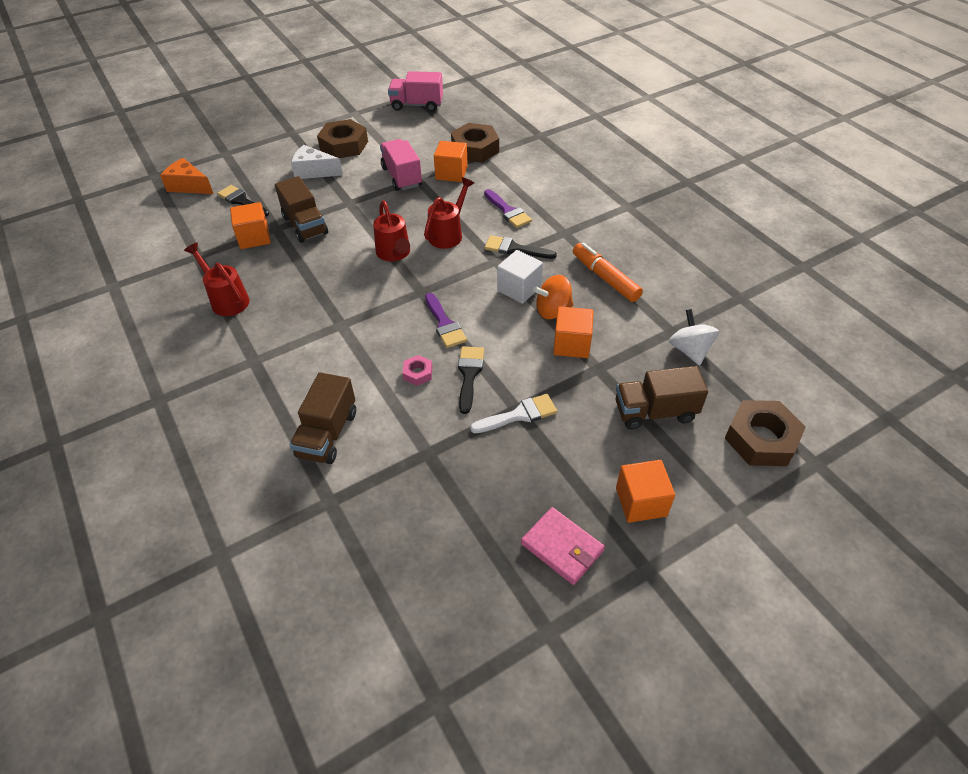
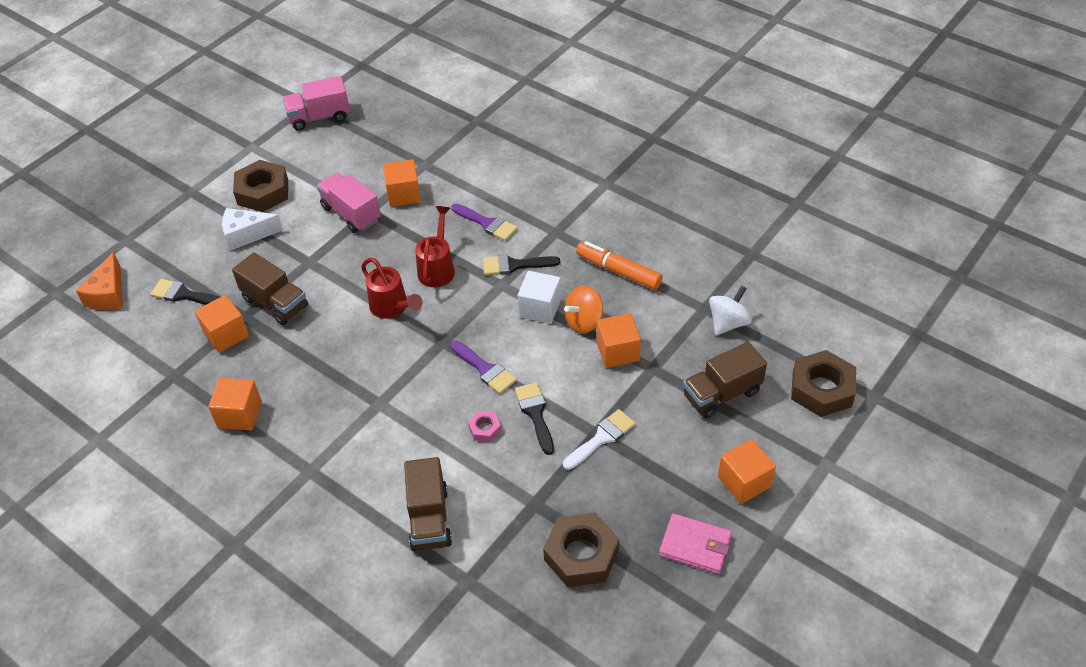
camera: 20 degrees left, 0 degrees up
(189, 186) = (108, 294): orange cheese -> orange cheese turned 90 degrees counterclockwise
(227, 299) = (240, 414): red watering can -> orange cube
(475, 149) = (414, 157): brown nut -> brown nut (581, 555)
(690, 350) = (728, 323): white spinning top -> white spinning top turned 75 degrees clockwise

